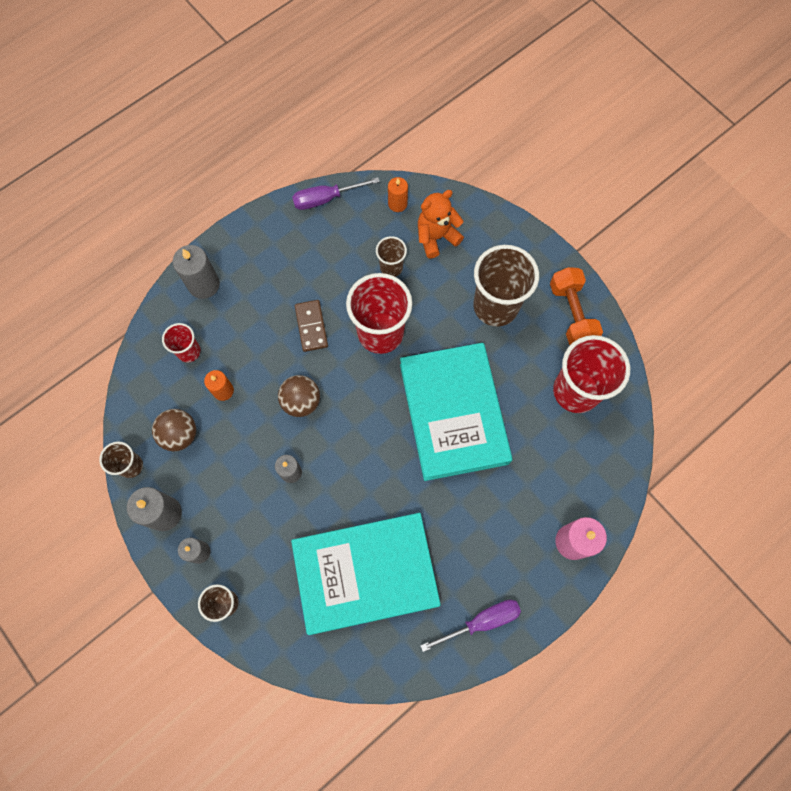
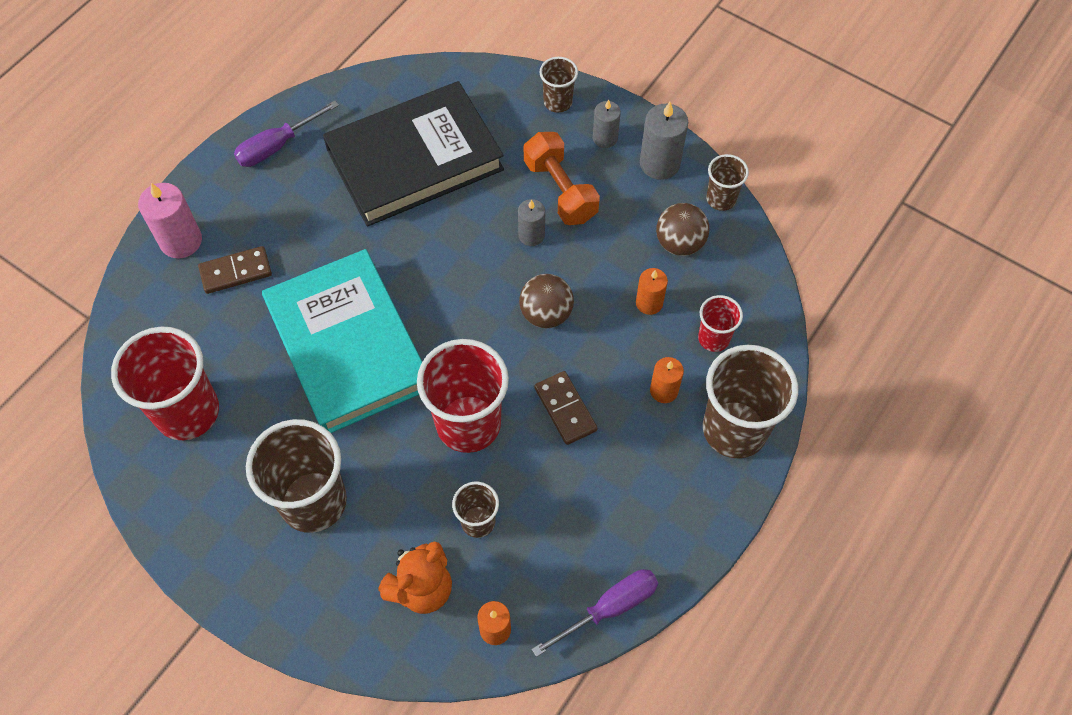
camera: 165 degrees right, 10 degrees down
(204, 284) = (734, 429): grey candle -> brown cup
(239, 322) = (664, 390): none -> orange candle
(365, 573) = (415, 160): turquoise book -> black book
(530, 500) = (236, 271): none -> brown domino
(571, 314) = (201, 518): orange dumbbell -> orange dumbbell (560, 190)

